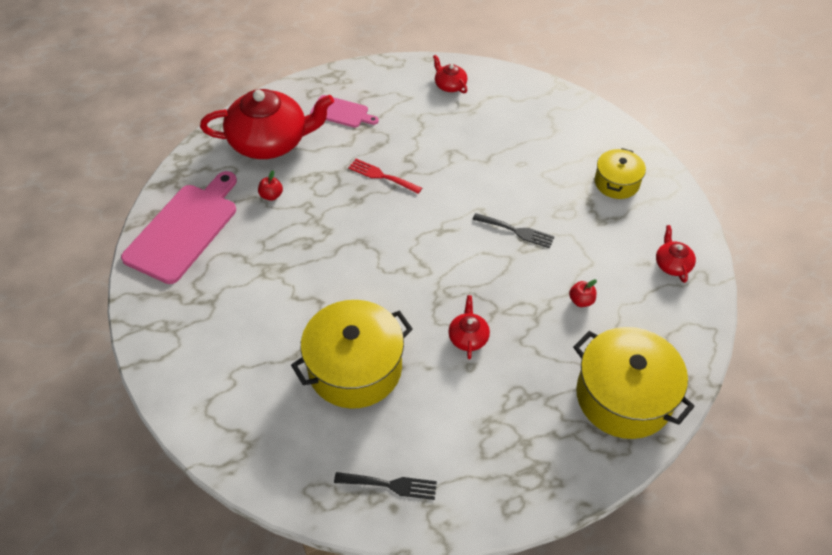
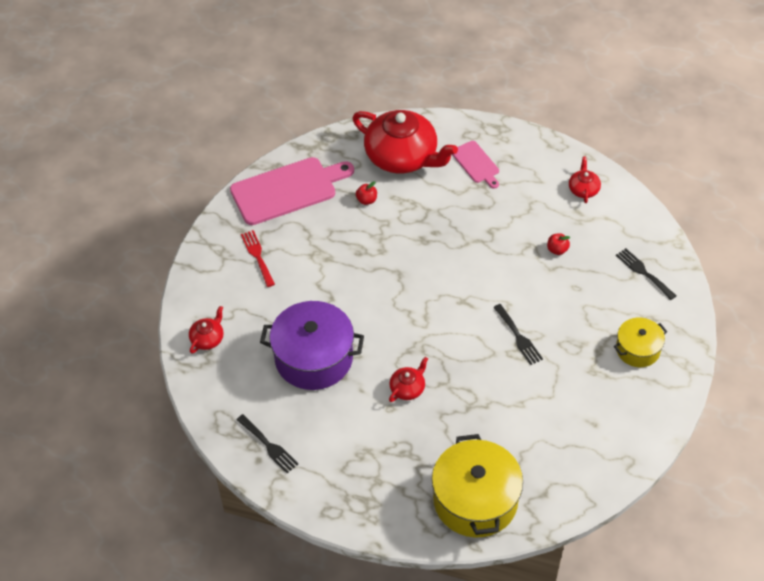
camera: 40 degrees right, 0 degrees up
(355, 368) = (314, 358): yellow pot -> purple pot
(381, 176) = (458, 232): red fork -> red fork (257, 256)
(559, 121) = (643, 272): none -> black fork
(581, 301) = (514, 417): red apple -> red apple (557, 250)
(672, 264) = (613, 438): red teapot -> red teapot (207, 339)

